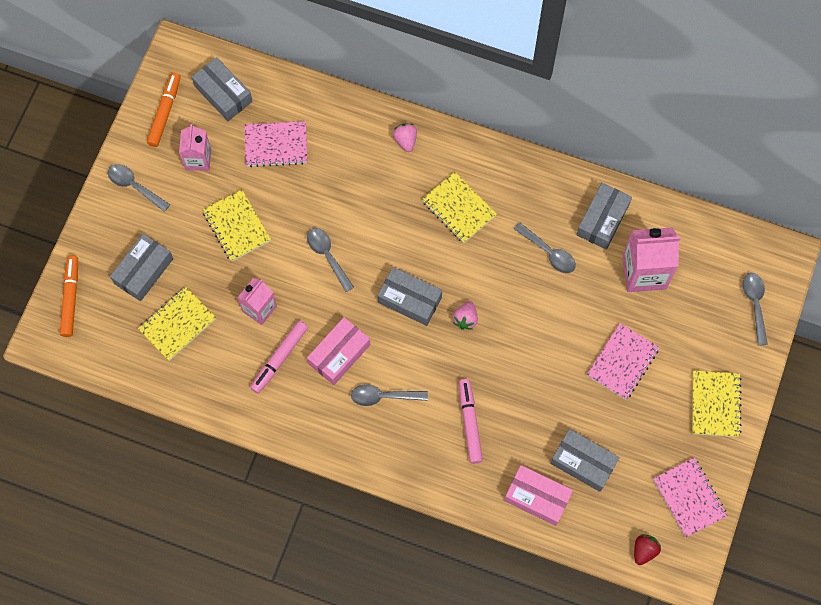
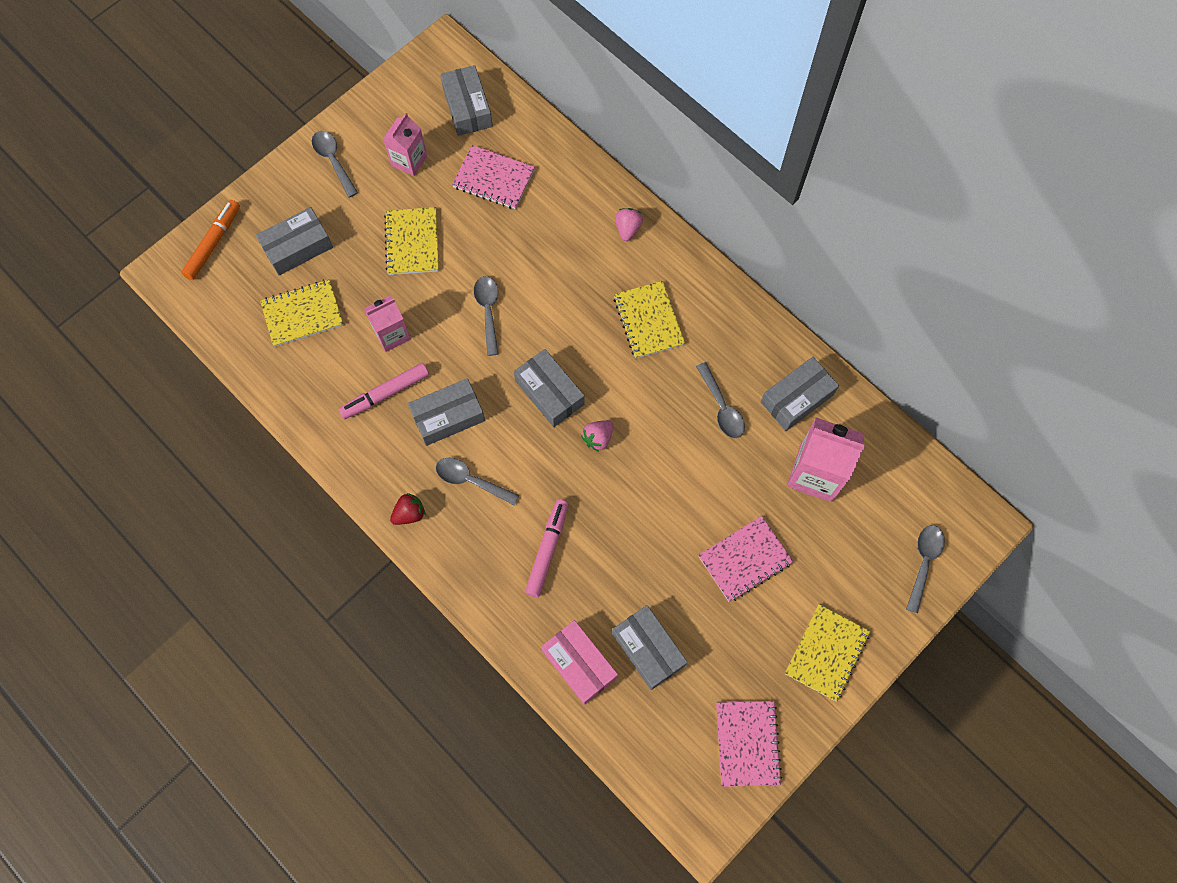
camera: 25 degrees right, 0 degrees up
(164, 113) = (400, 102): orange marker -> none
(339, 354) = (448, 416): pink box -> grey box
(644, 550) = (668, 779): red strawberry -> red strawberry (409, 513)

